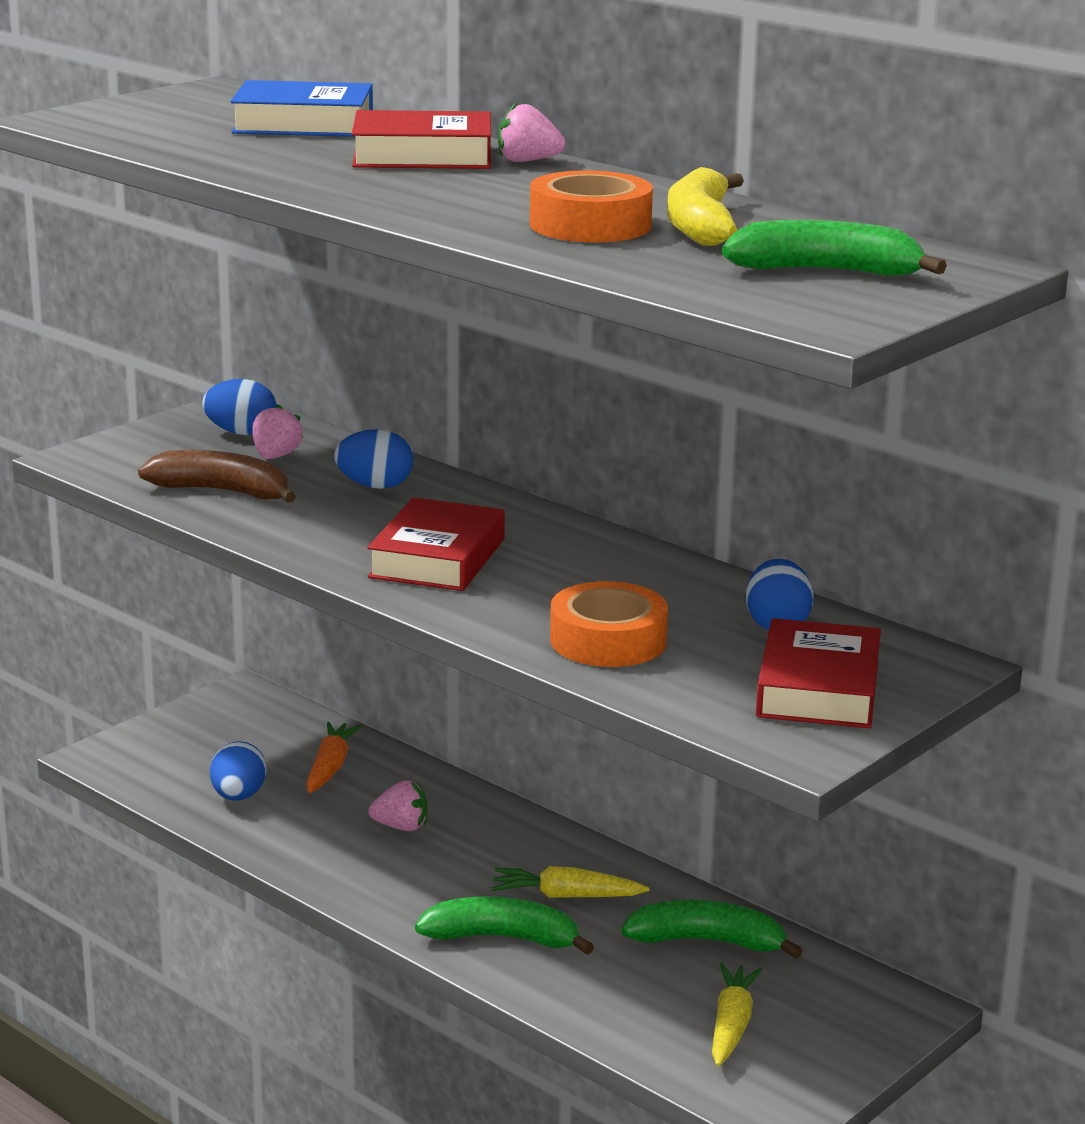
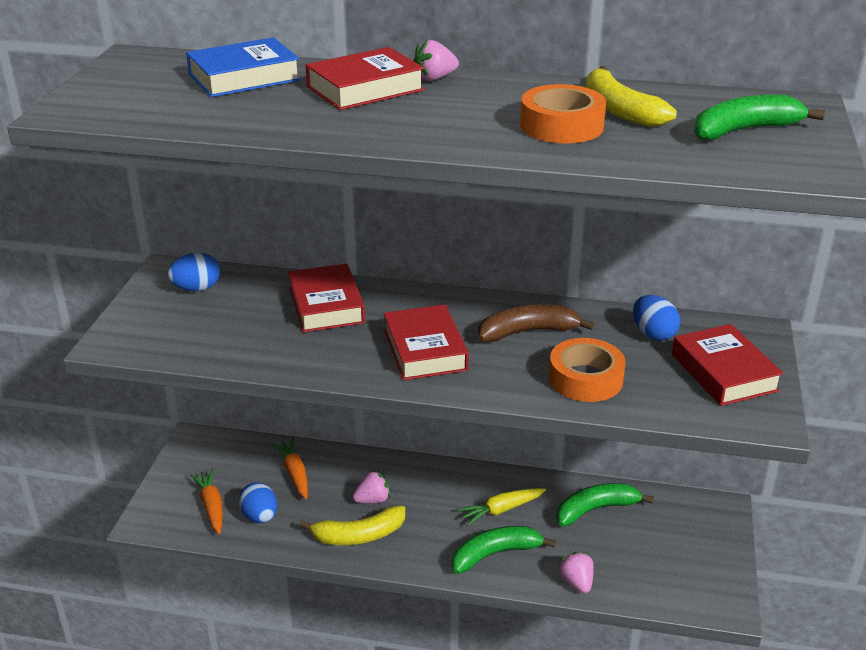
camera: 30 degrees left, 10 degrees up
(191, 767) = (212, 506): none -> orange carrot
(223, 491) = (238, 341): brown banana -> brown banana (528, 332)
(276, 456) = (240, 301): pink strawberry -> pink strawberry (576, 582)
(341, 857) = (359, 535): none -> yellow banana
(375, 486) = (326, 305): blue egg -> red book
(731, 1026) = (656, 559): yellow carrot -> none

